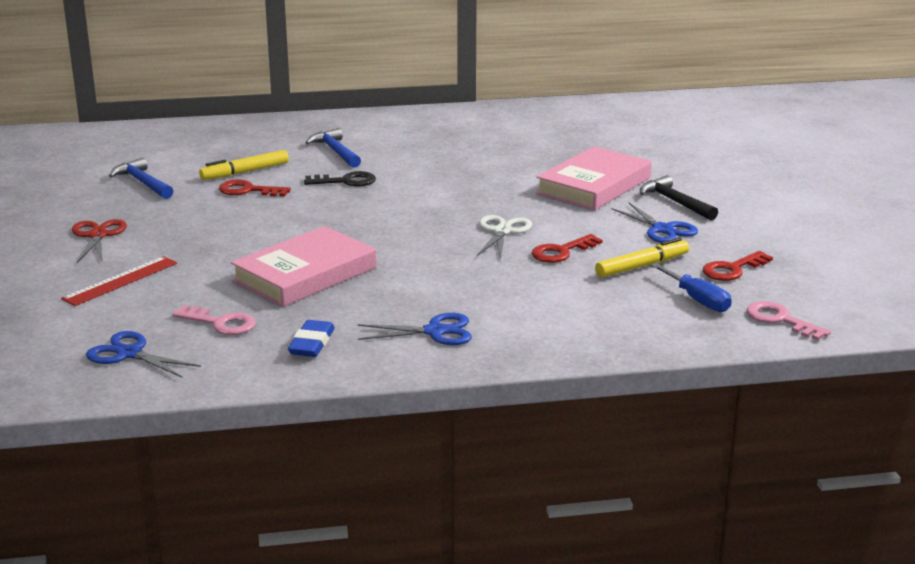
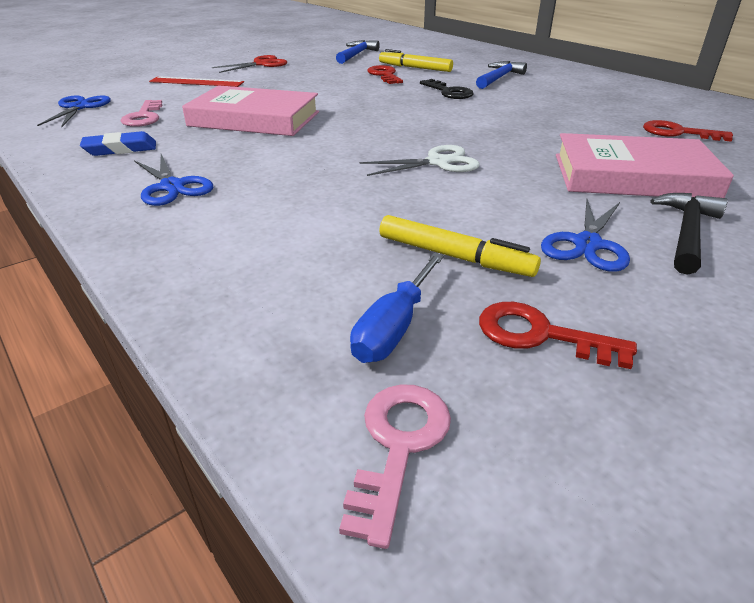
camera: 60 degrees right, 10 degrees up
(561, 252) = (429, 200): red key -> red key (678, 133)

